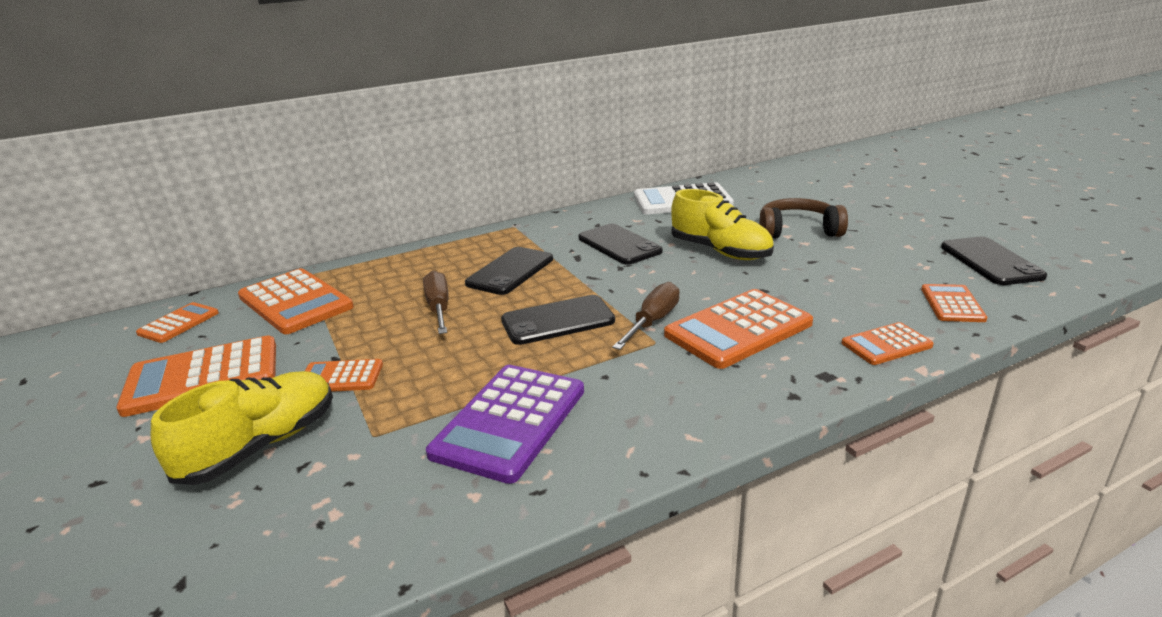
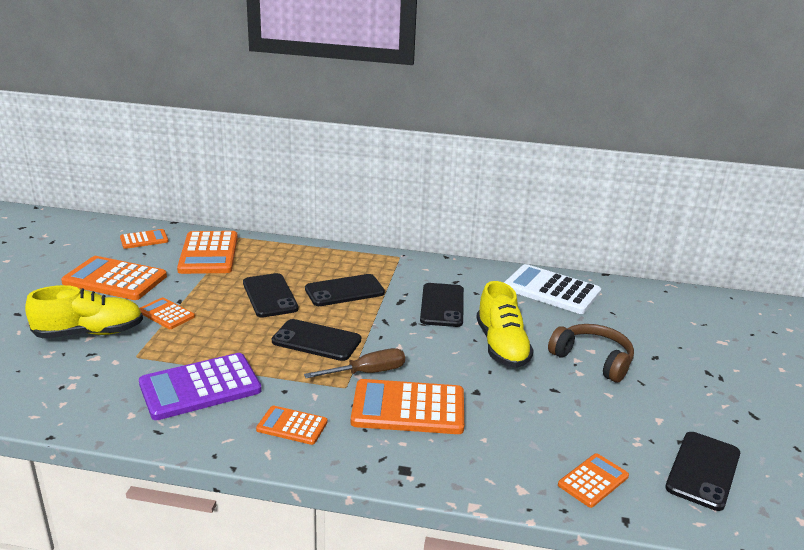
camera: 35 degrees right, 0 degrees up
(438, 307) = (270, 296): brown screwdriver -> black phone
(886, 345) = (483, 476): orange calculator -> orange calculator (292, 426)

